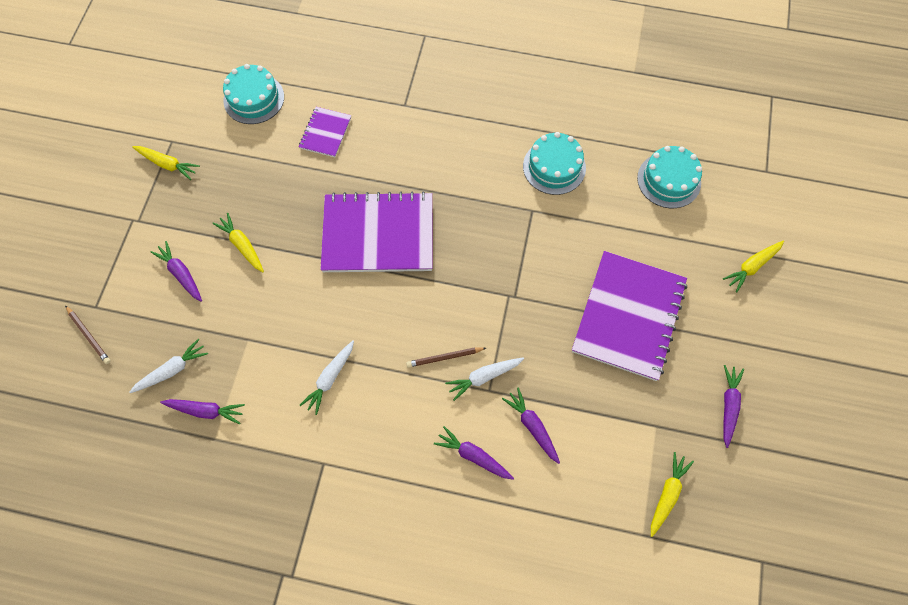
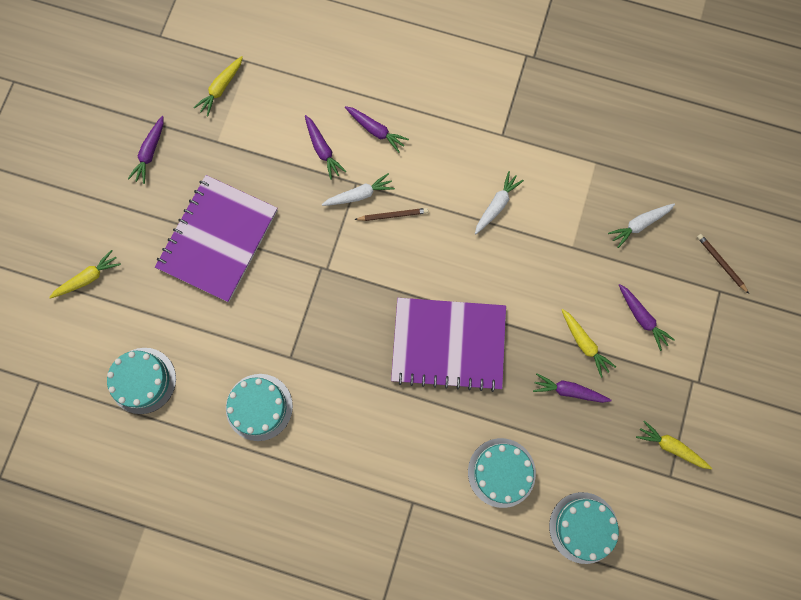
camera: 175 degrees left, 10 degrees up
(206, 410) = (605, 186): purple carrot -> purple carrot (569, 390)
(325, 133) = (501, 472): purple notebook -> turquoise cake

